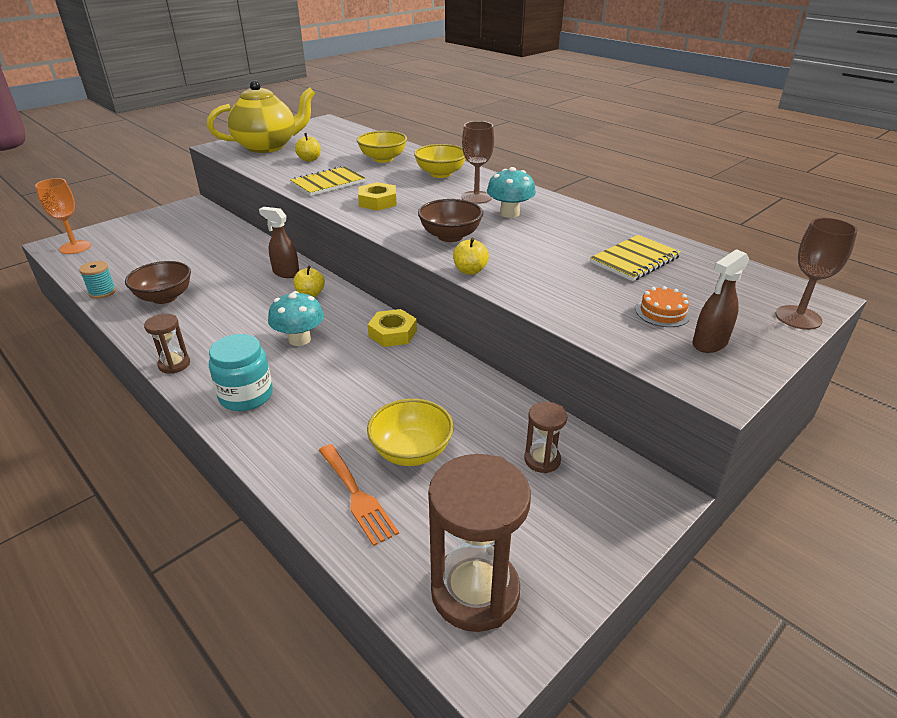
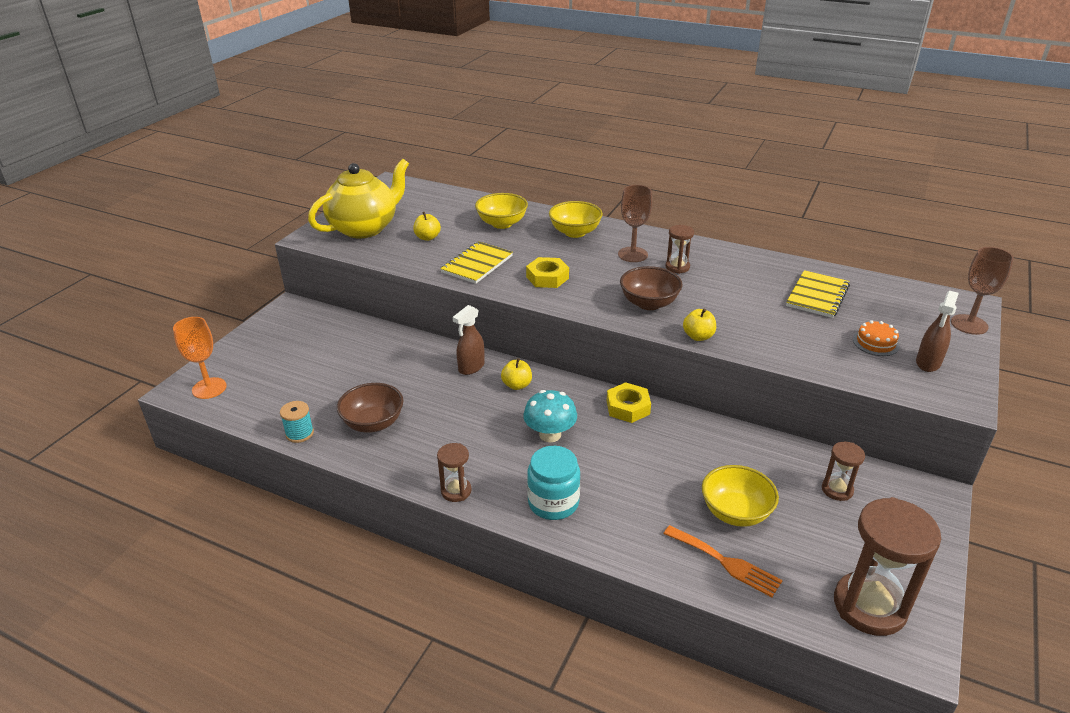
camera: 20 degrees left, 0 degrees up
(285, 273) = (471, 367): brown spray bottle -> brown spray bottle turned 60 degrees counterclockwise
(509, 213) = (677, 267): turquoise mushroom -> brown hourglass

